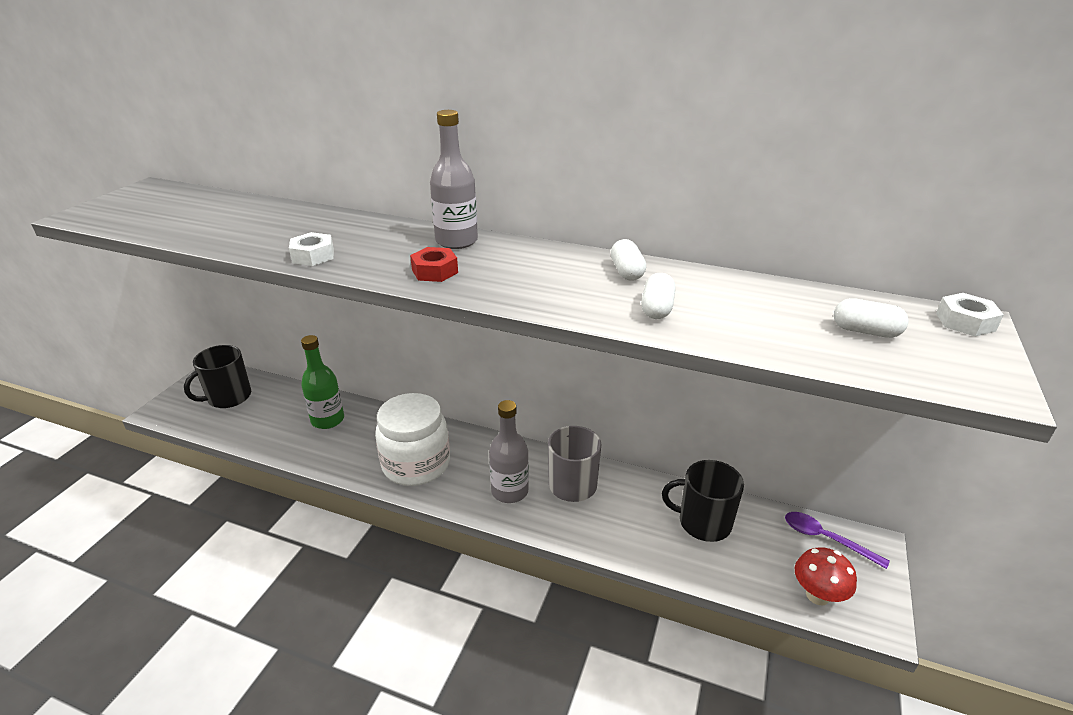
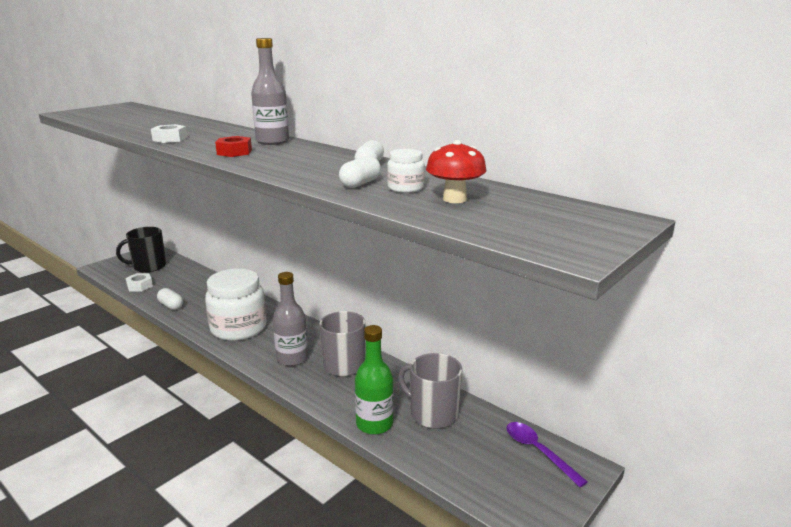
camera: 20 degrees right, 10 degrees down
(327, 420) = (201, 290): green bottle -> green bottle (374, 424)
(703, 522) = (433, 413): black mug -> grey mug
(713, 308) = (405, 188): none -> white jar
(817, 595) = (495, 489): red mushroom -> red mushroom (454, 199)
(865, 331) = (512, 213): white capsule -> white capsule (171, 305)
(965, 322) = (617, 219): white nut -> white nut (140, 286)

